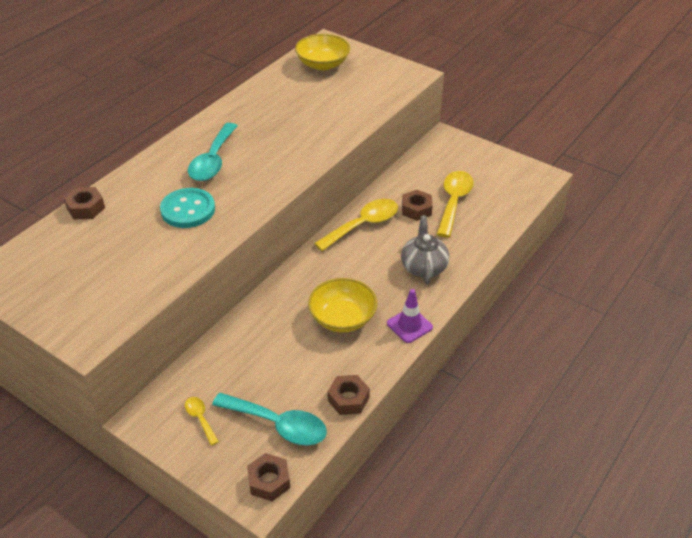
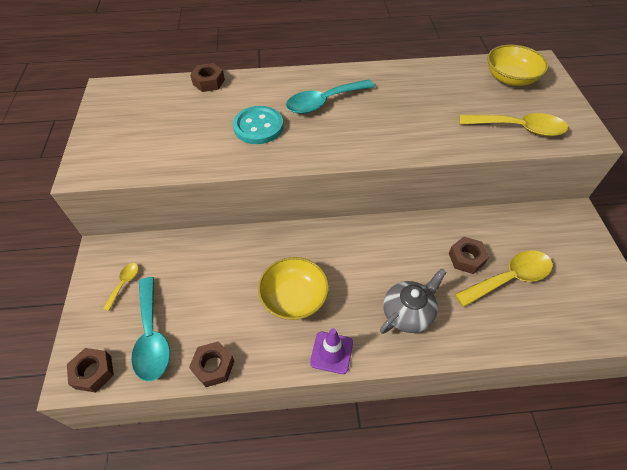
camera: 50 degrees right, 10 degrees up
(363, 225) = (406, 236): yellow spoon -> yellow spoon (519, 128)

